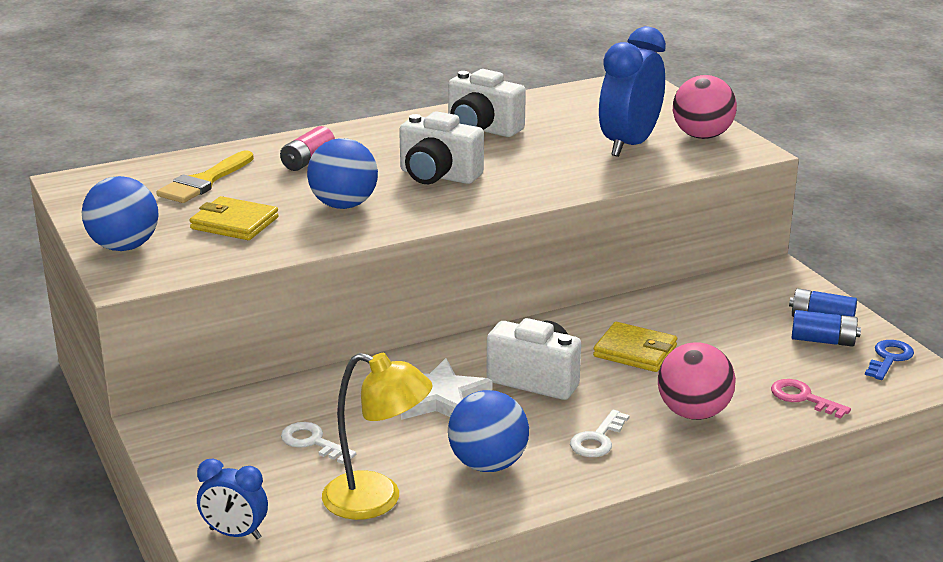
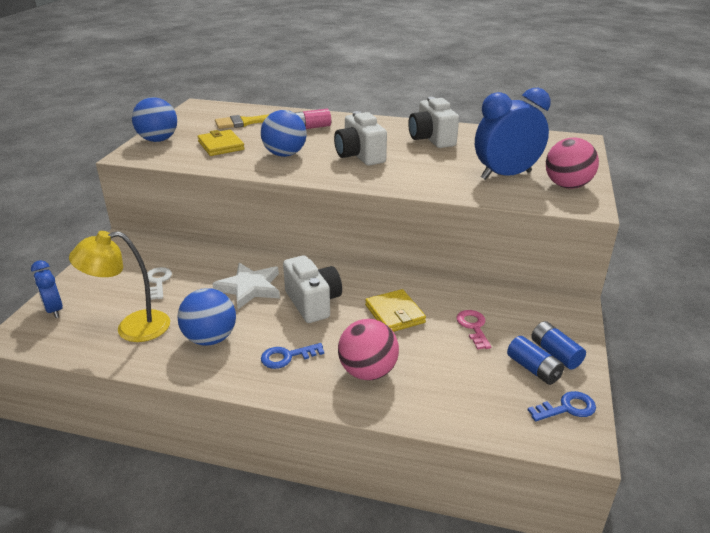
camera: 40 degrees right, 5 degrees up
(377, 500) = (132, 328): yellow lamp -> yellow lamp turned 105 degrees clockwise
(597, 439) = (287, 357): white key -> blue key
(803, 398) = (456, 402): pink key -> pink key (473, 327)

